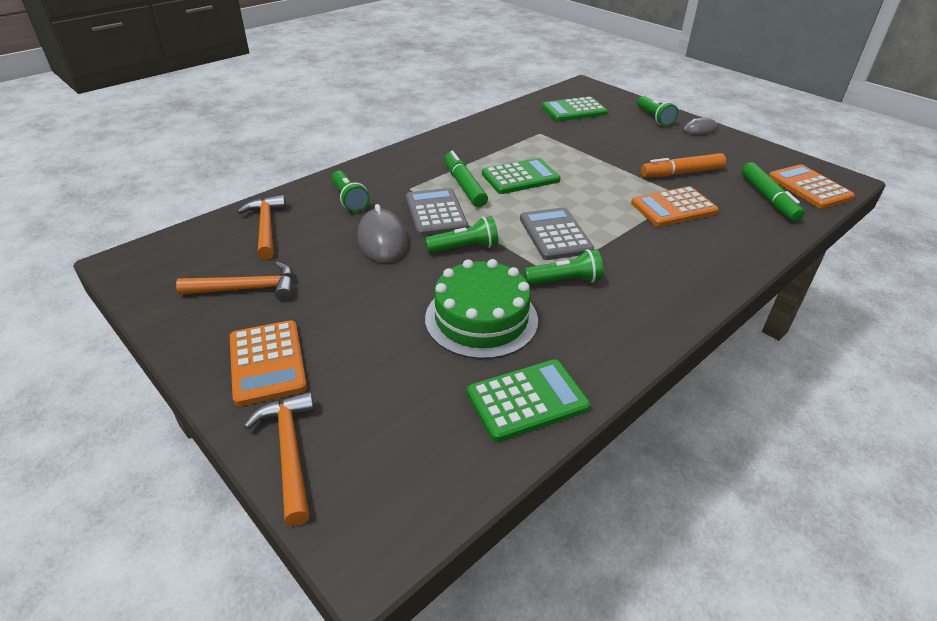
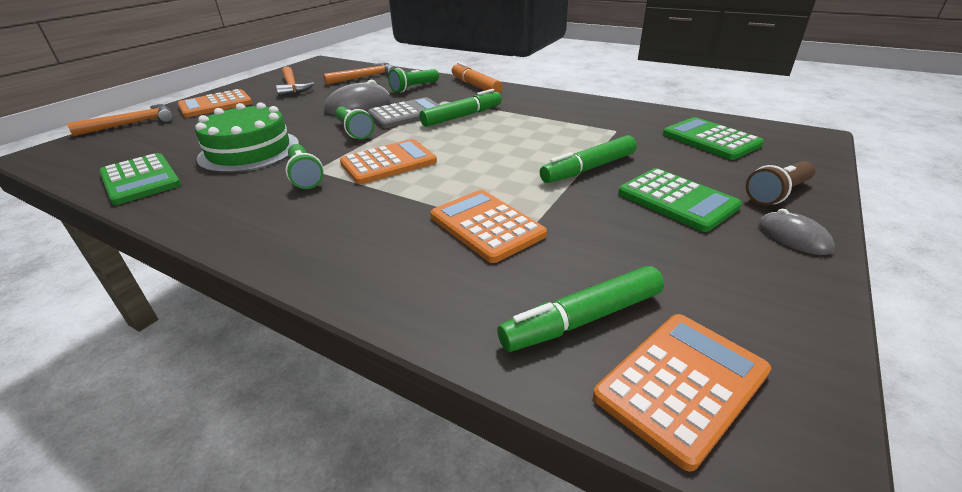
camera: 75 degrees right, 5 degrees down
(520, 177) = (497, 134): green calculator -> green calculator (676, 200)
(555, 234) = (388, 163): grey calculator -> orange calculator
(602, 158) = (588, 168): none -> green marker
(654, 118) = (777, 193): green flashlight -> brown flashlight
(681, 173) = (600, 227): orange marker -> orange marker (475, 86)

